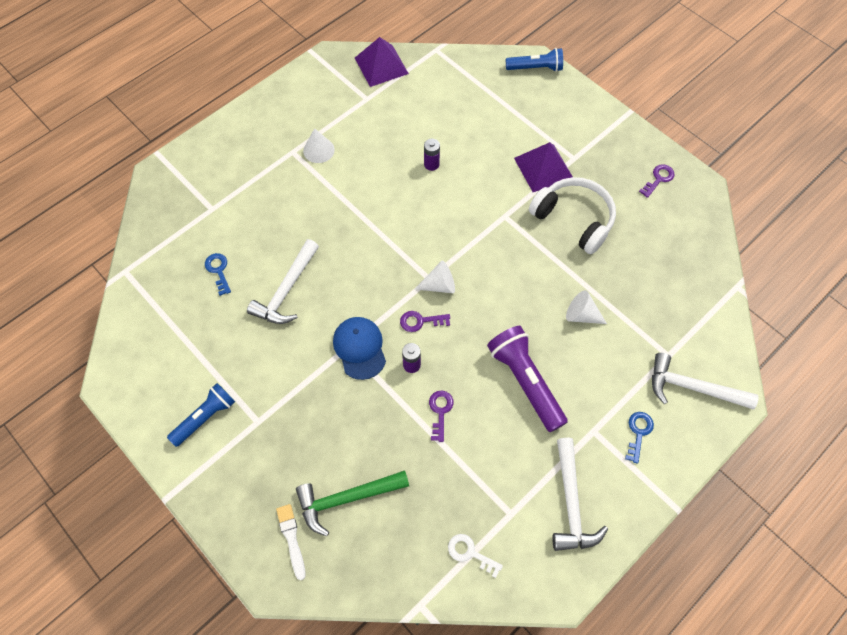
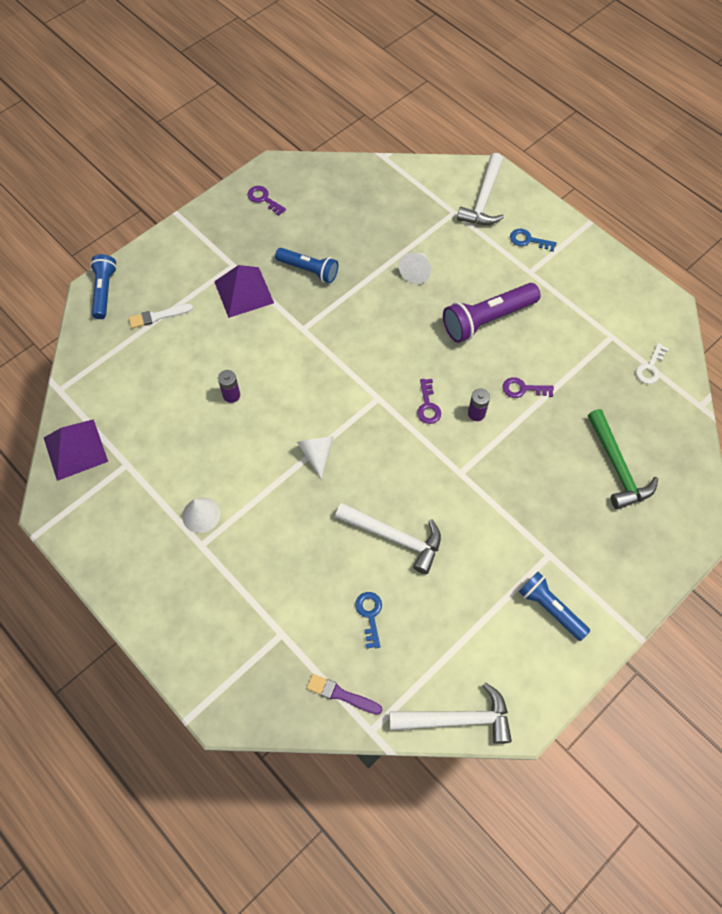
camera: 90 degrees left, 0 degrees up
(156, 251) = (341, 695): none -> purple brush
(218, 271) = (370, 615): blue key -> blue key turned 105 degrees clockwise
(291, 538) = (661, 513): white brush -> white brush (158, 316)
(359, 348) = (461, 461): blue cap -> none
(439, 285) = (386, 388): white cone -> white cone (317, 454)
(571, 503) = (596, 292): white hammer -> white hammer (457, 719)
(574, 219) = (308, 270): white headphones -> blue flashlight

